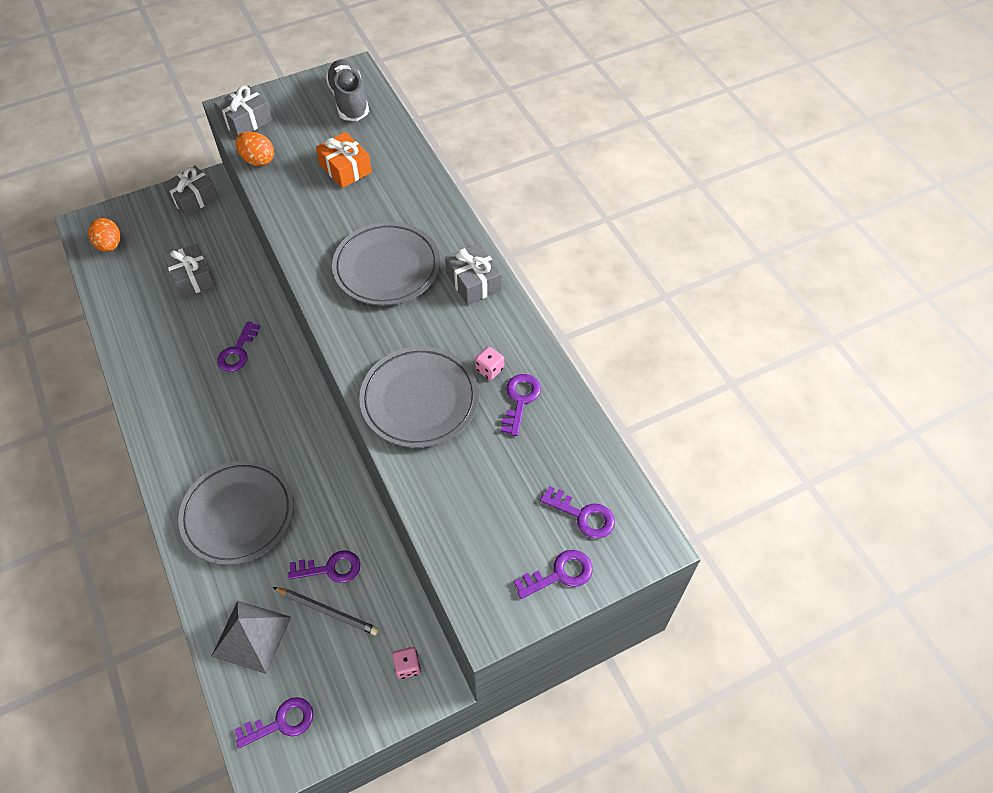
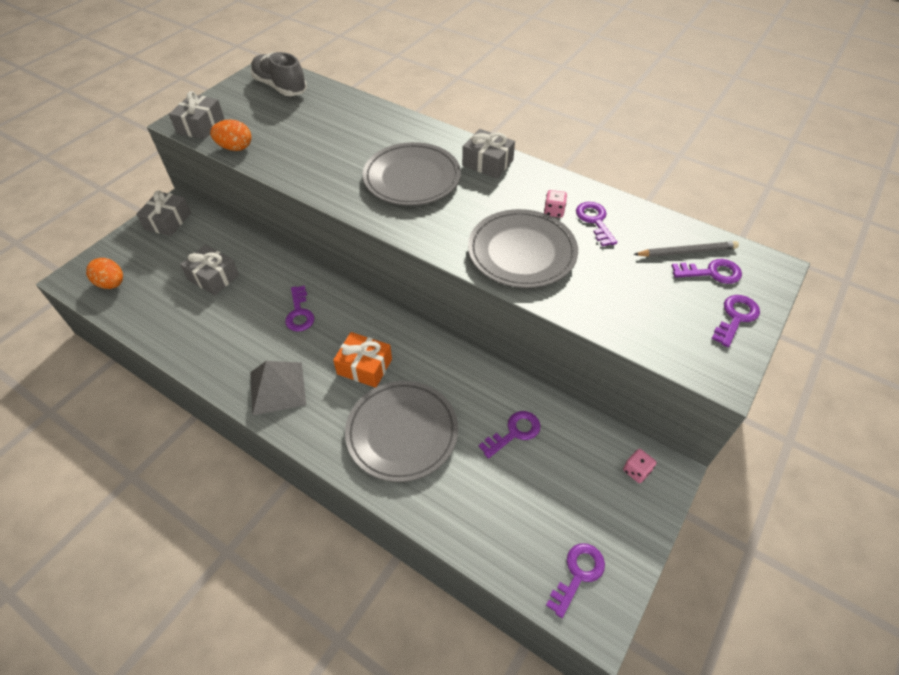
camera: 30 degrees left, 5 degrees down
(251, 636) = (494, 521): grey pyramid -> grey pyramid (277, 388)
(327, 611) = (539, 465): grey pencil -> grey pencil (686, 251)
(345, 168) = (317, 129): orange gift -> orange gift (364, 366)

